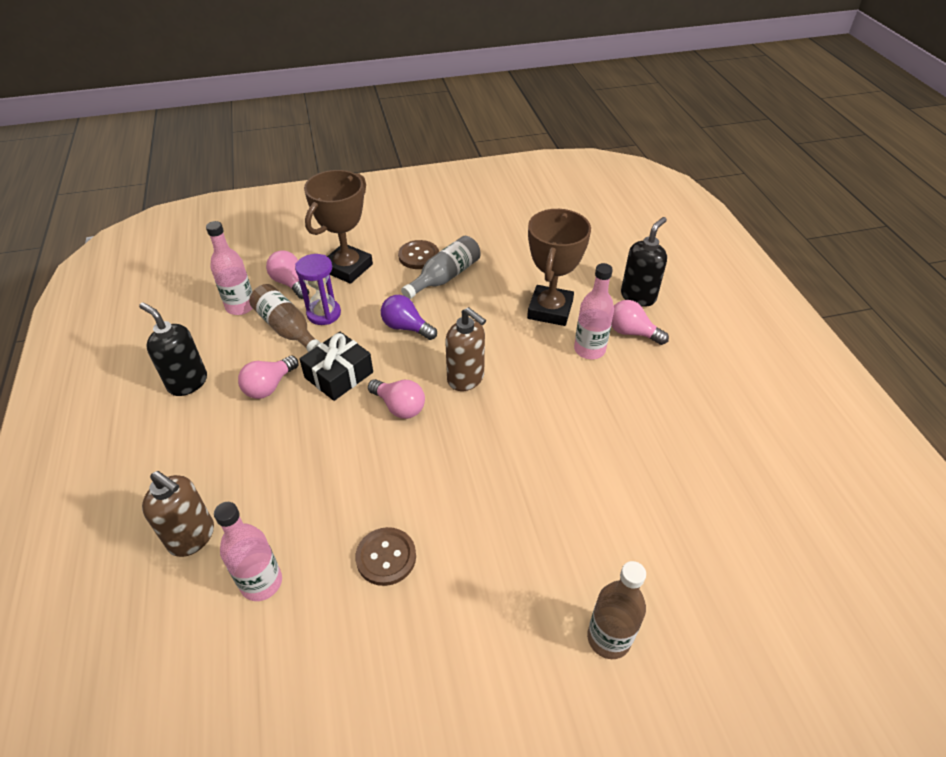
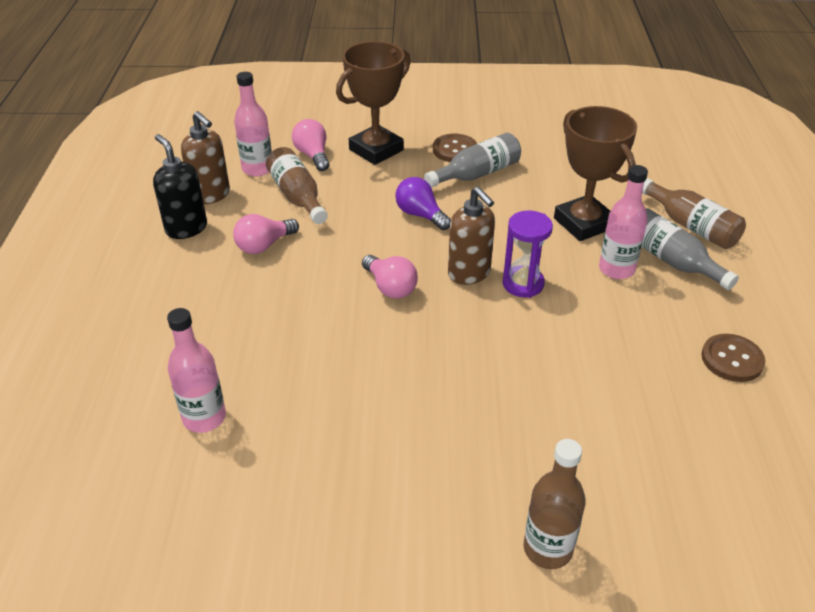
camera: 15 degrees right, 5 degrees down
(192, 537) = (151, 364): brown soap dispenser -> brown soap dispenser (211, 195)
(324, 314) = (338, 188): purple hourglass -> purple hourglass (523, 284)
(339, 375) = (337, 247): black gift -> none
(386, 557) = (334, 422): brown button -> brown button (732, 359)
(550, 310) = (584, 223): brown trophy -> brown trophy turned 60 degrees counterclockwise
(632, 332) = (671, 261): pink light bulb -> grey bottle
(638, 296) = (691, 226): black soap dispenser -> brown bottle

